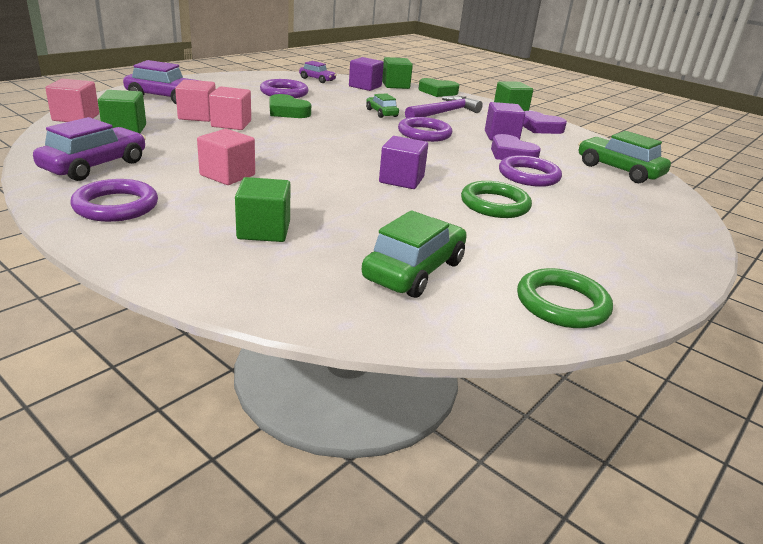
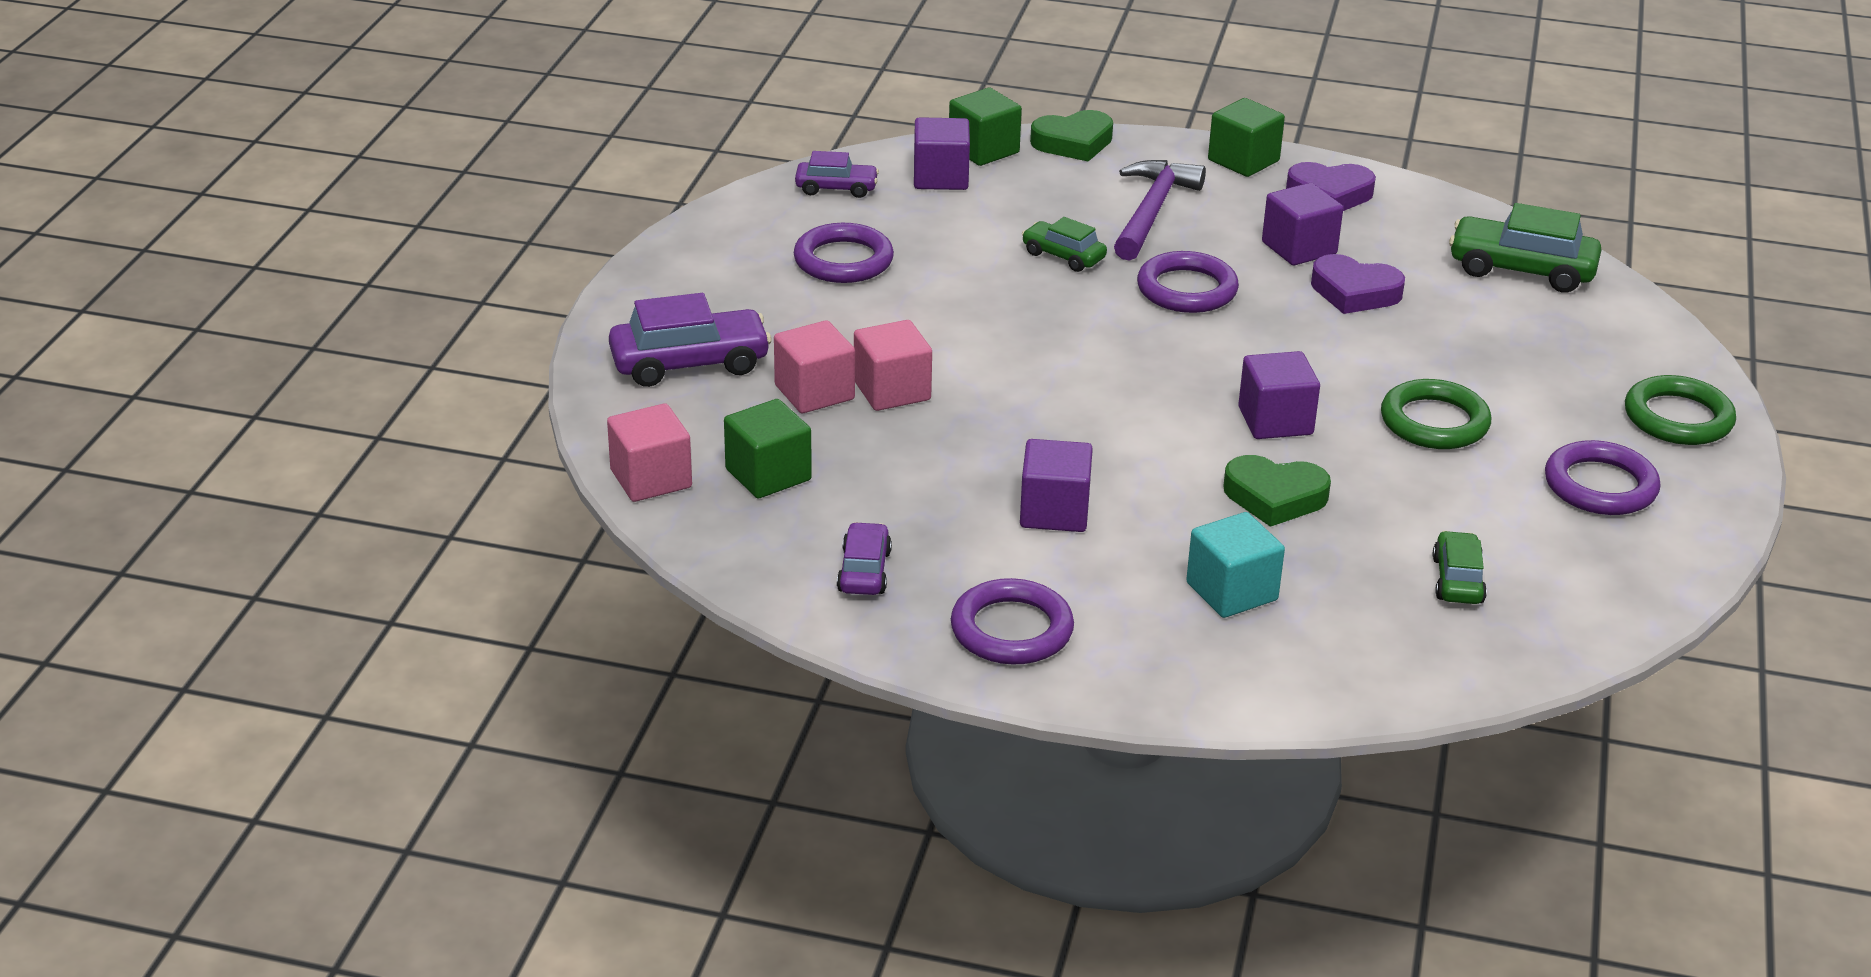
camera: 25 degrees left, 5 degrees up
(95, 166) = (864, 571): purple car -> purple car, size x0.59
(227, 175) = (1054, 512): pink cube -> purple cube
(264, 230) = (1231, 591): green cube -> turquoise cube
(287, 112) = (924, 318): green heart -> green heart (1274, 497)
(414, 270) = (1457, 580): green car -> green car, size x0.59
(528, 176) = (1420, 337): purple ring -> purple ring (1600, 486)
(562, 304) = (1641, 562): green ring -> green ring (1678, 418)

